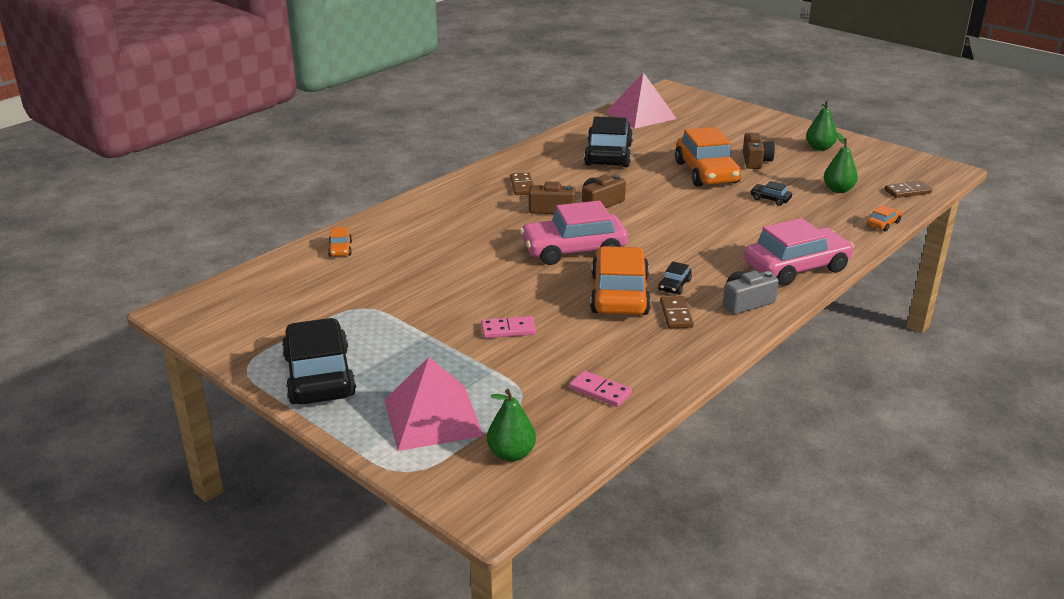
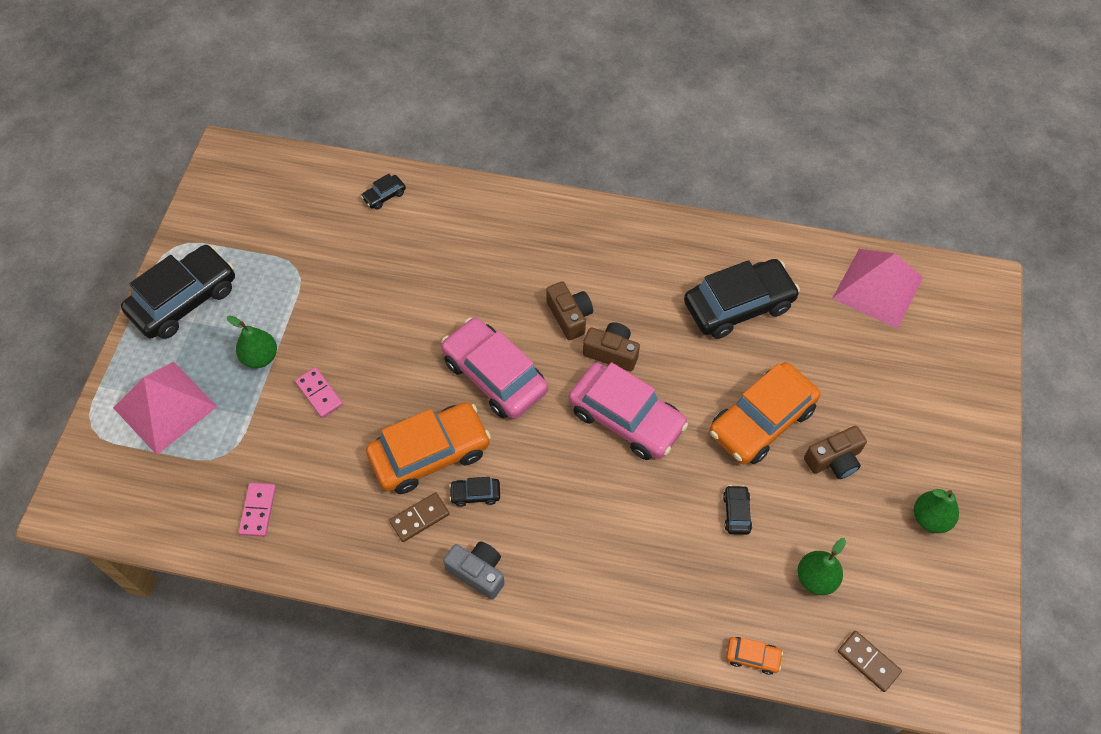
camera: 60 degrees right, 30 degrees up
(340, 249) = (384, 196): orange car -> black car
(511, 454) = (141, 486): green pear -> green pear (260, 357)
(522, 186) = (604, 265): brown domino -> none
(796, 267) = (583, 596): pink car -> pink car (626, 418)

